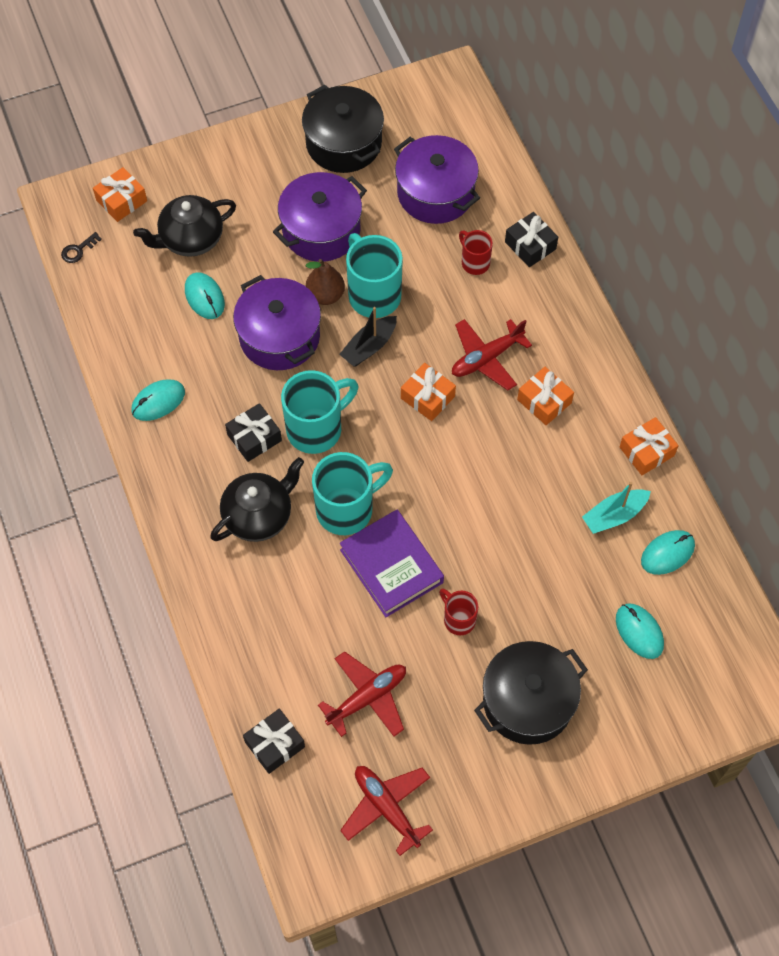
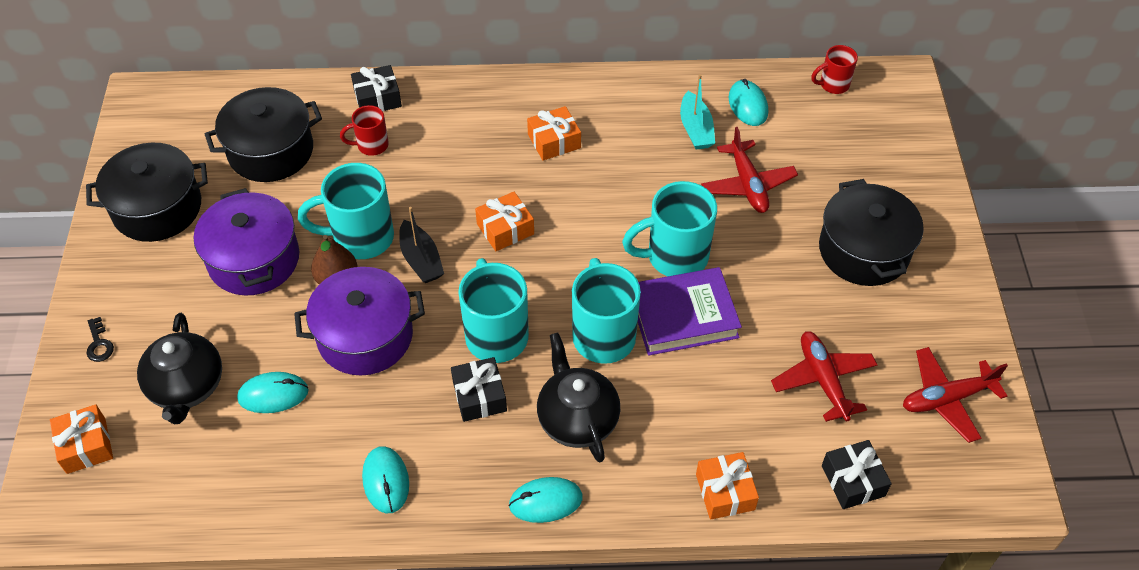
camera: 70 degrees left, 10 degrees down
(78, 250) = (126, 513): black key -> black key (99, 344)
(435, 193) = (271, 151): purple pot -> black pot
(453, 541) = (675, 257): none -> turquoise mug
(458, 619) = (761, 278): red mug -> red mug (833, 85)
(486, 358) = (485, 169): red plane -> red plane (747, 184)
(639, 632) = (818, 149): turquoise mouse -> turquoise mouse (545, 501)
(646, 451) = (640, 86): orange gift -> orange gift (725, 492)

